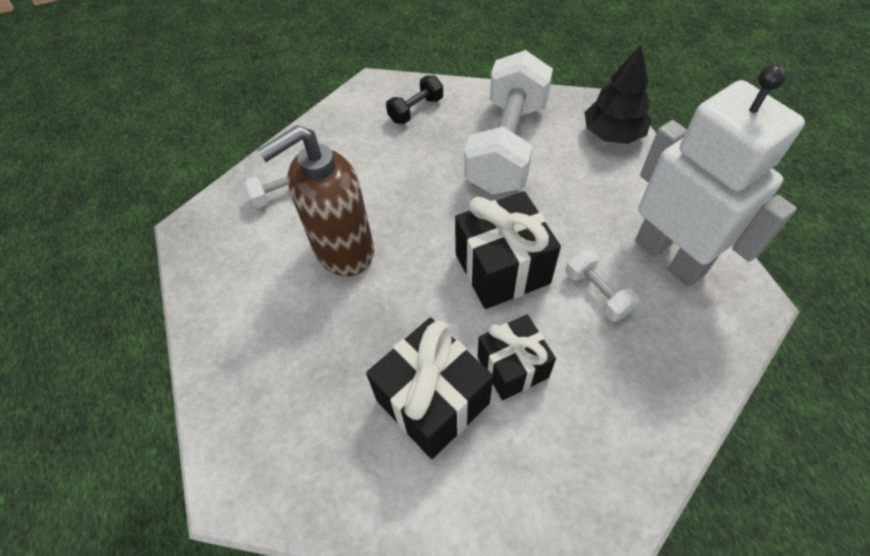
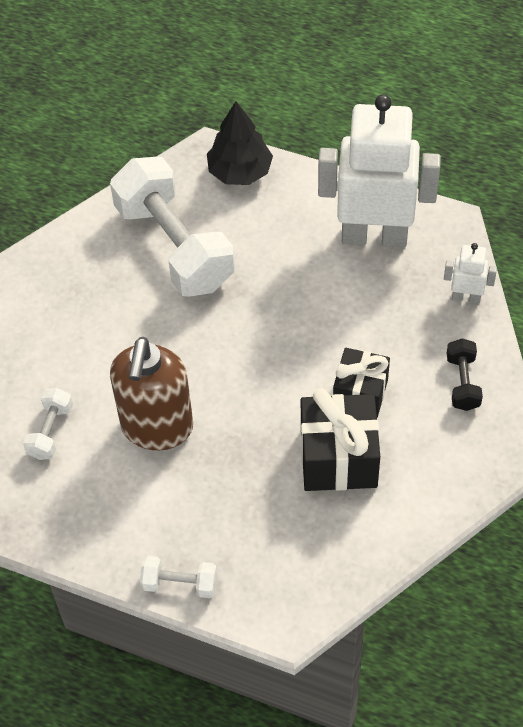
camera: 50 degrees left, 0 degrees up
(416, 110) = (64, 276): black dumbbell -> black dumbbell (463, 382)
(502, 268) = (281, 339): black gift -> none
(597, 293) = (357, 300): white dumbbell -> white dumbbell (180, 583)
(700, 375) = (466, 297): none -> white robot

